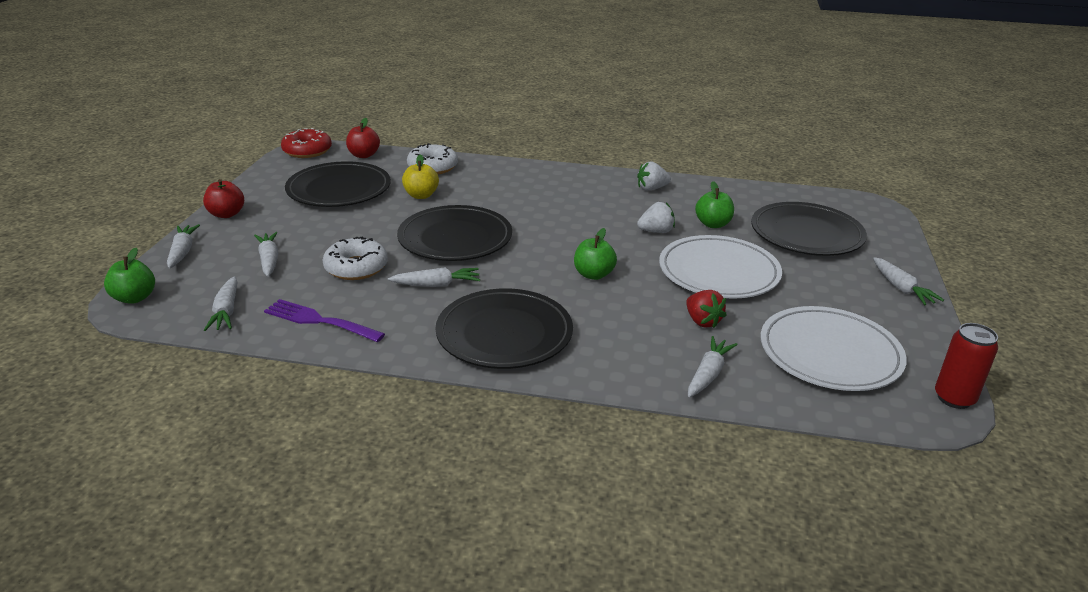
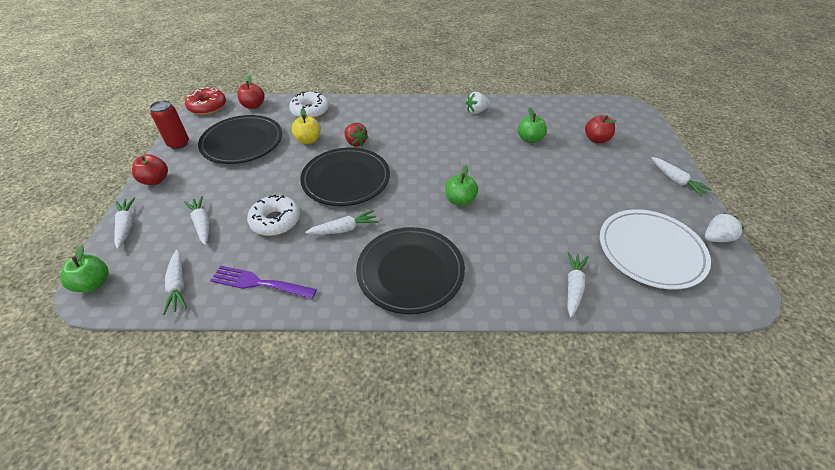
camera: 10 degrees left, 15 degrees up
(656, 231) = (492, 151): white strawberry -> white strawberry (716, 238)
(702, 321) = (552, 234): red strawberry -> red strawberry (355, 142)
(718, 272) = (548, 184): white plate -> none
(806, 234) = (596, 139): black plate -> red apple
(954, 398) = (748, 279): red can -> red can (179, 144)

